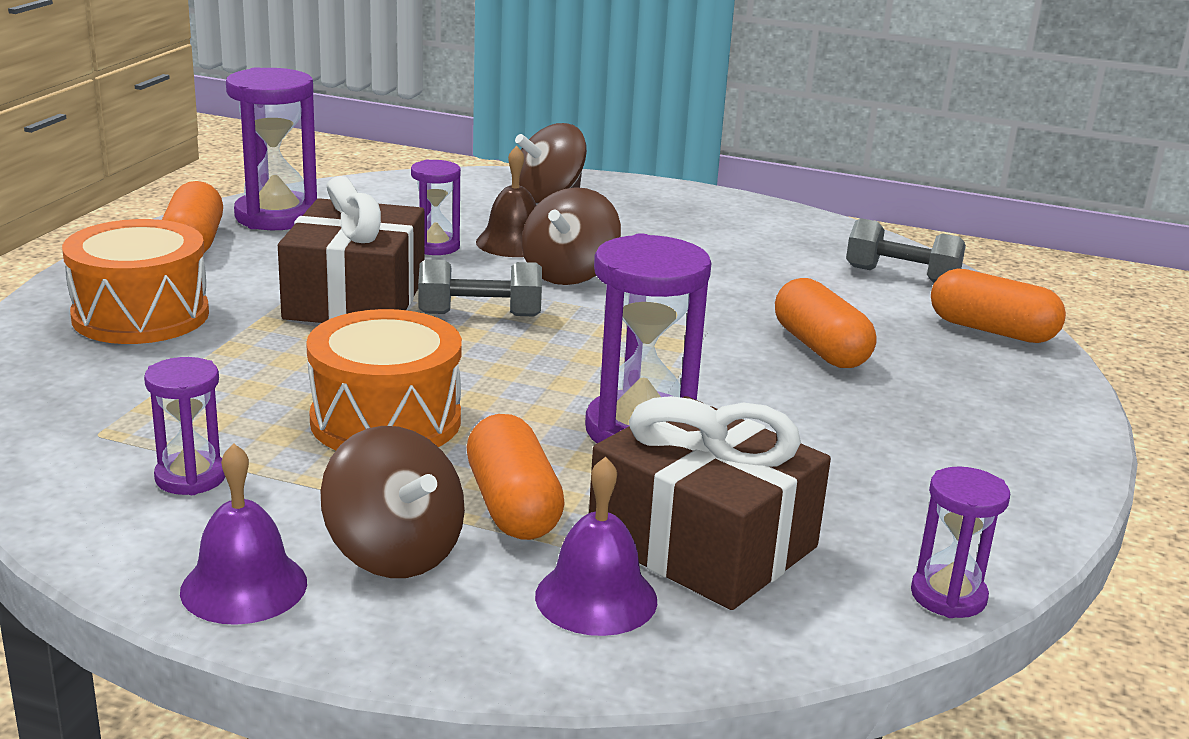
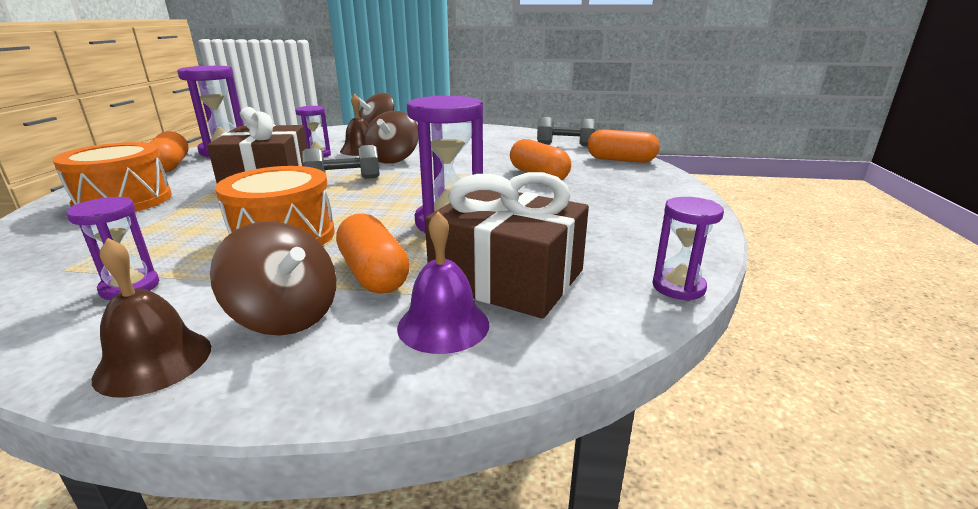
camera: 10 degrees left, 0 degrees up
(244, 586) = (154, 361): purple bell -> brown bell

